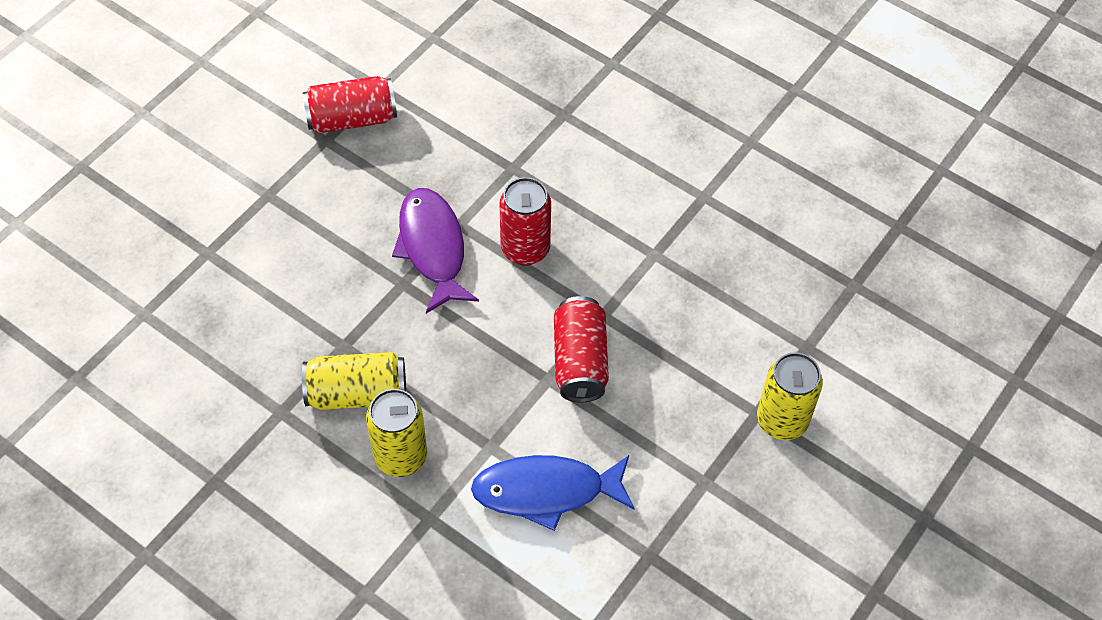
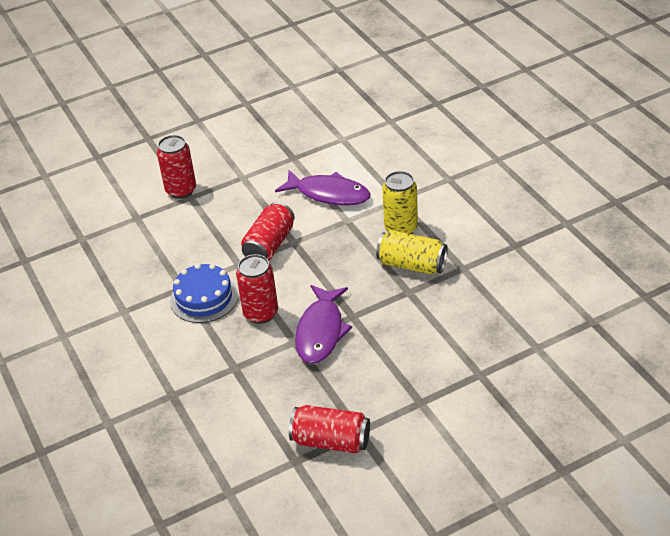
camera: 150 degrees left, 15 degrees down
(546, 491) = (329, 194): blue fish -> purple fish
(614, 247) = (204, 298): none -> blue cake
(782, 421) = (181, 190): yellow can -> red can

